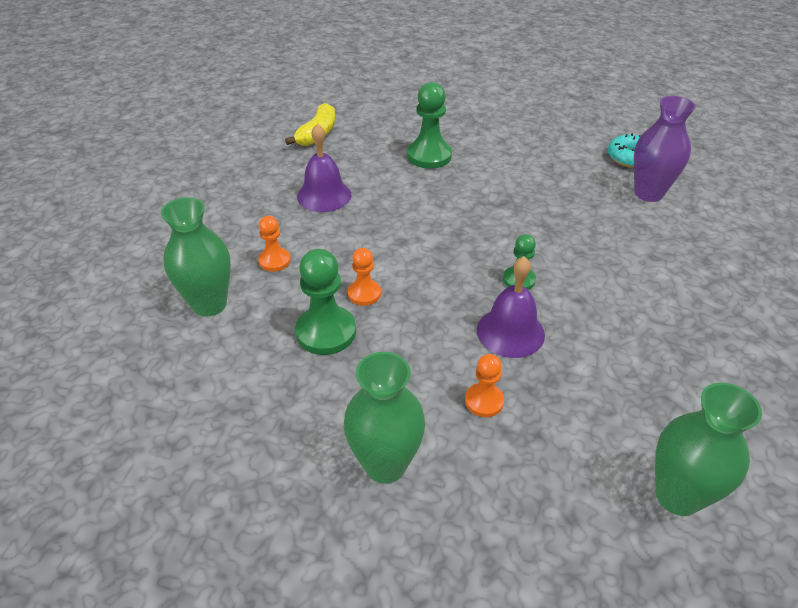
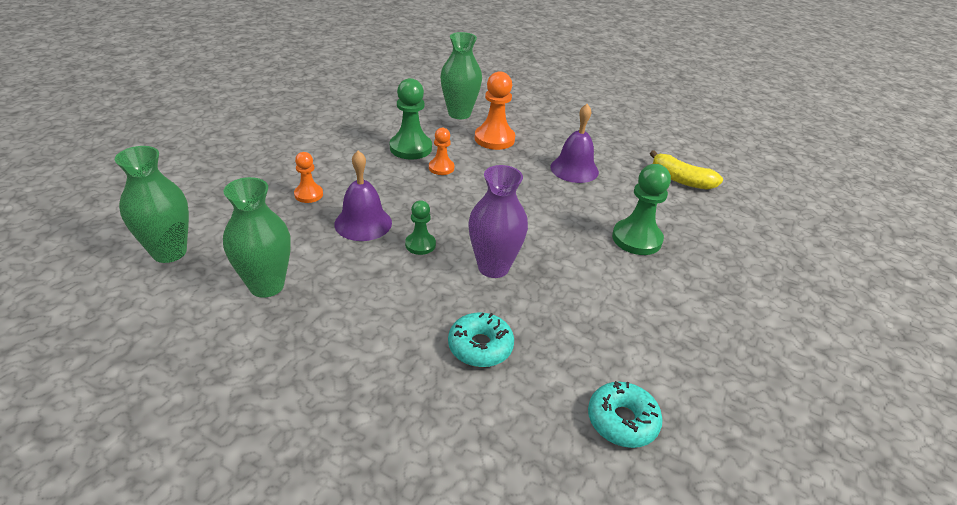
camera: 100 degrees right, 5 degrees down
(274, 261) = (494, 139): orange pawn -> orange pawn, size x1.71
(385, 465) = (292, 151): green vase -> green vase (266, 285)
(618, 222) = (480, 346): none -> turquoise donut
(648, 193) = (530, 402): purple vase -> purple vase (493, 267)

